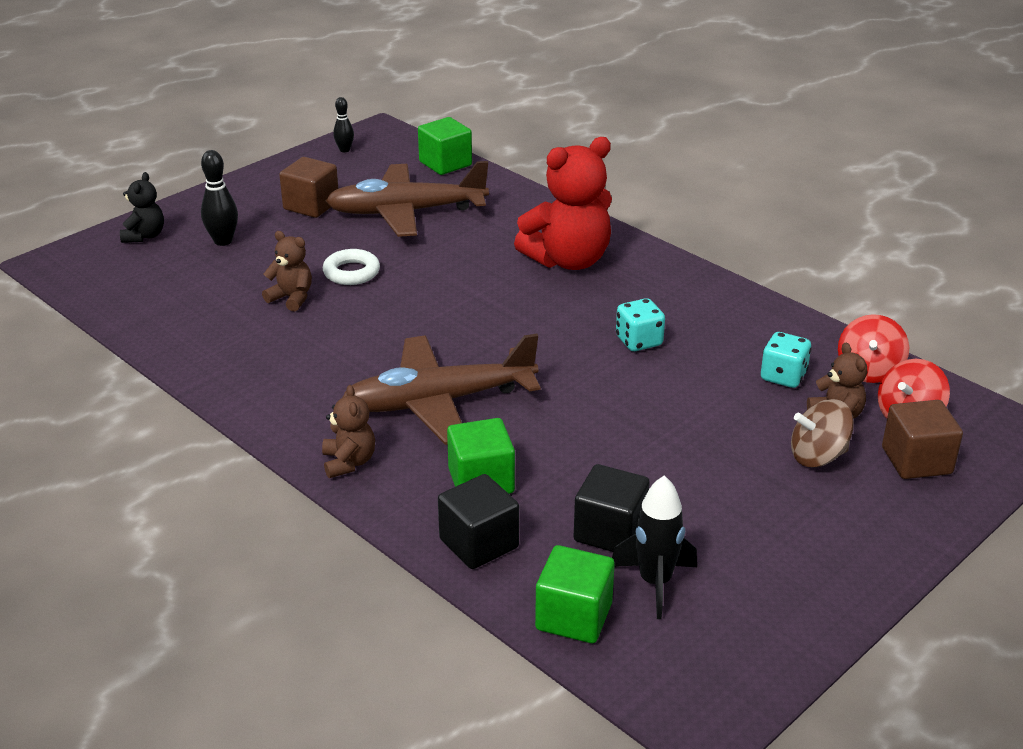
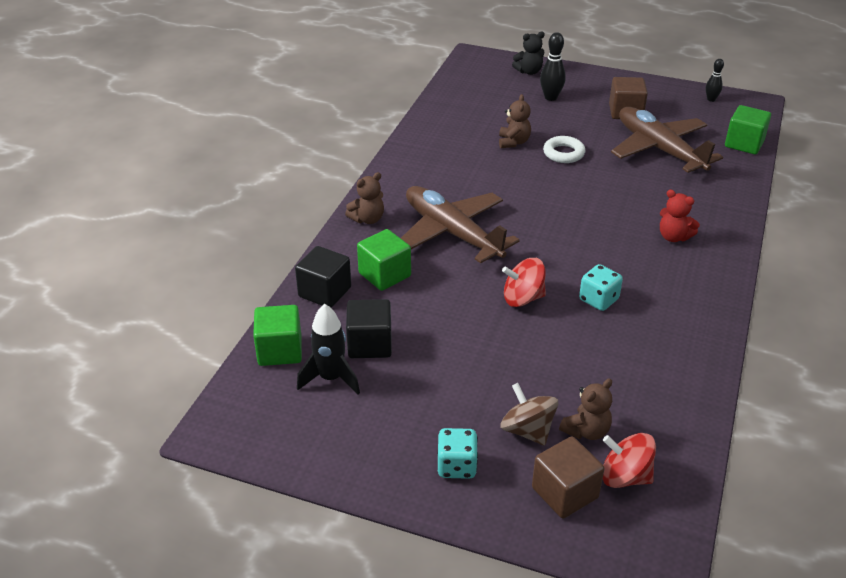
camera: 65 degrees right, 5 degrees up
(568, 260) = (673, 237): red teddy bear -> red teddy bear, size x0.50
(783, 376) = (619, 388): turquoise dice -> turquoise dice (456, 466)
(869, 370) = (673, 438): red spinning top -> red spinning top (523, 298)

